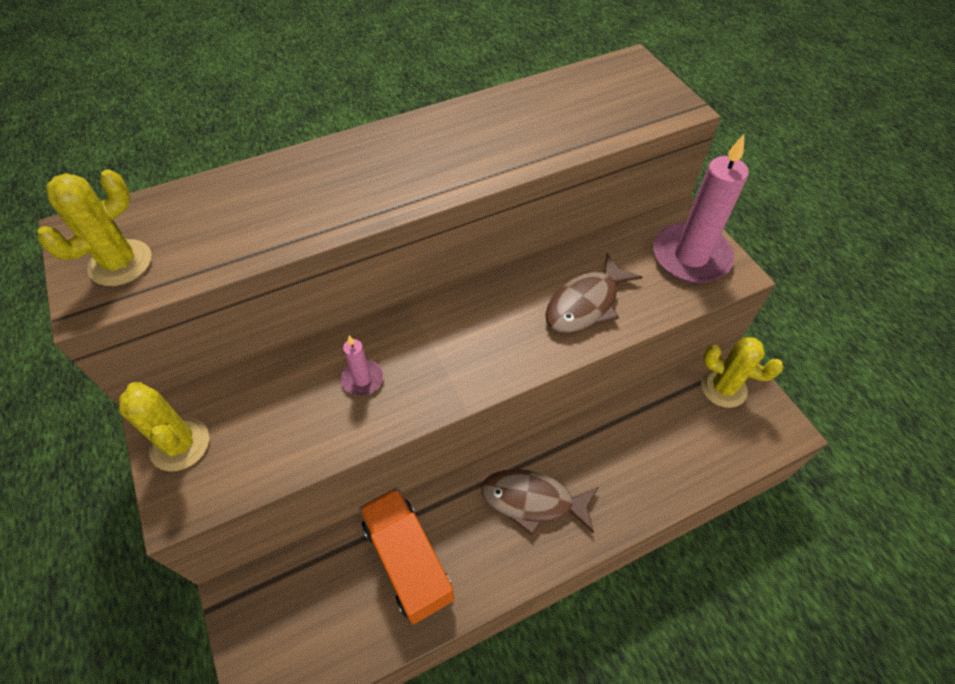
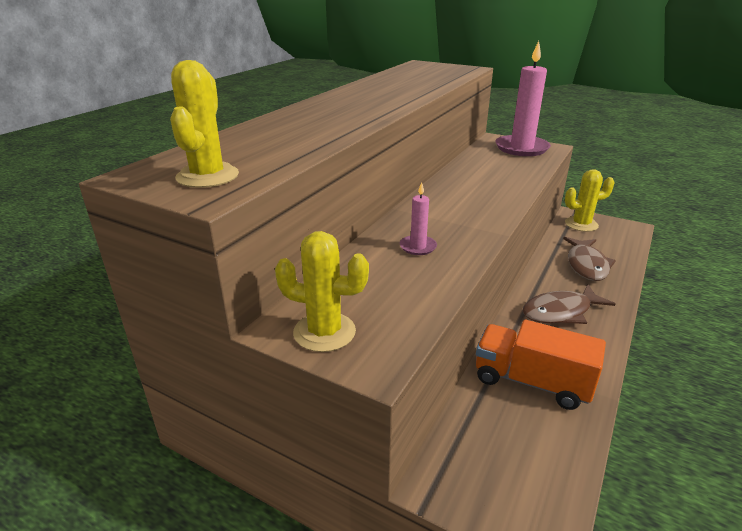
camera: 35 degrees left, 25 degrees down
(586, 304) = (499, 177): brown fish -> brown fish (586, 265)

